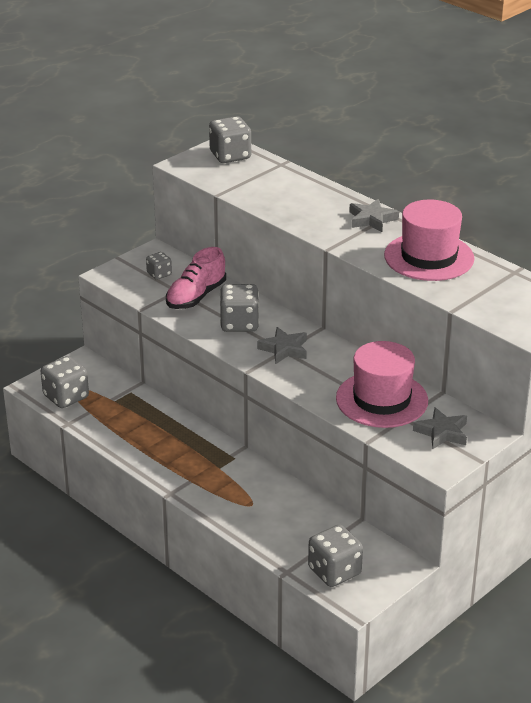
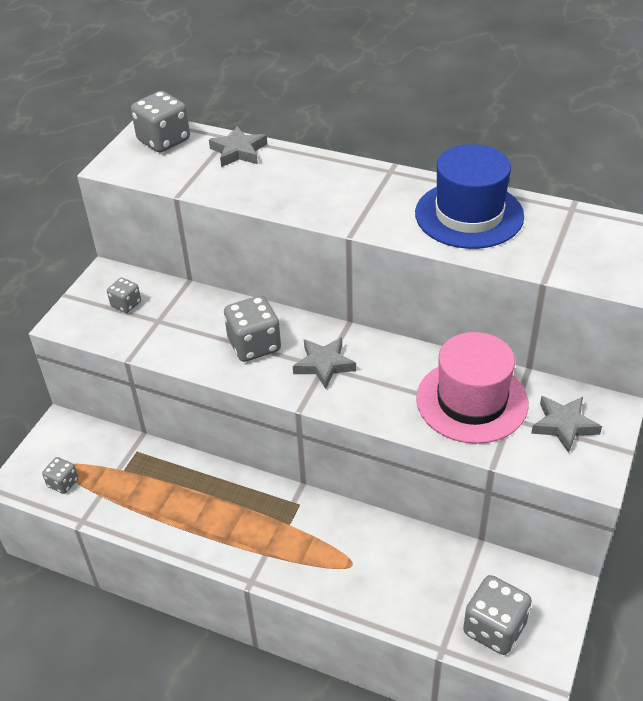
camera: 20 degrees left, 10 degrees up
(66, 397) = (63, 483): grey dice -> grey dice, size x0.56
(196, 296) = (184, 322): pink shoe -> none
(372, 219) = (374, 182): grey star -> grey star (239, 151)
(429, 257) = (469, 215): pink hat -> blue hat

